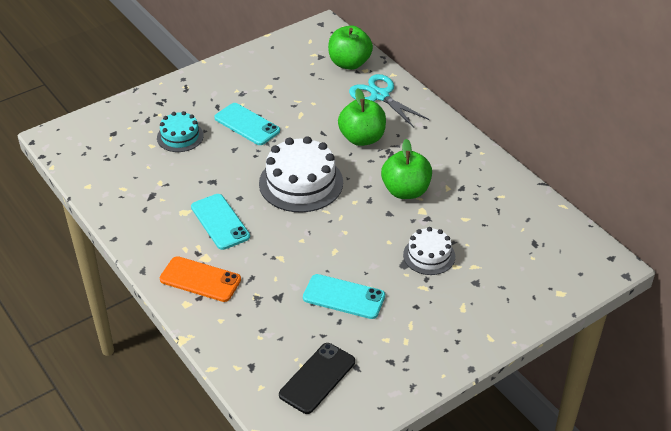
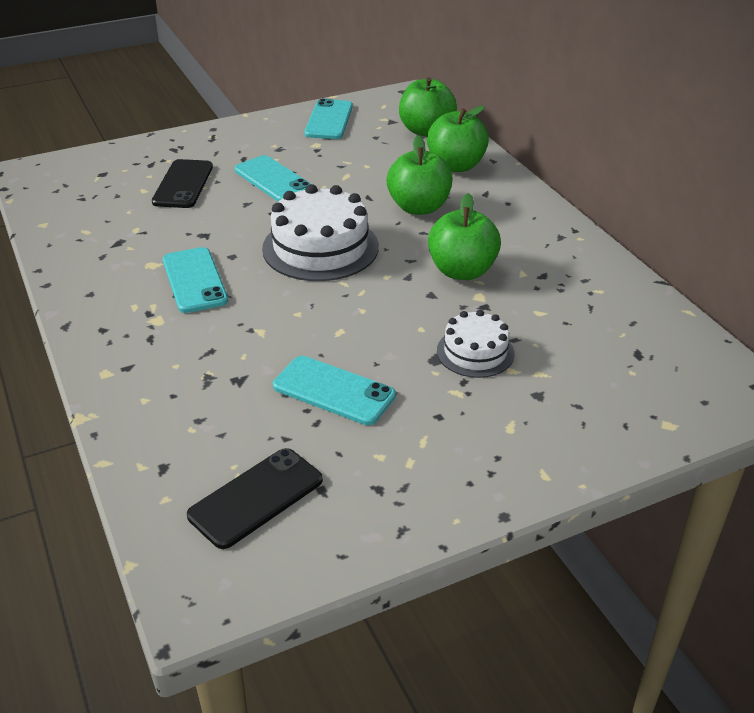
camera: 10 degrees right, 5 degrees down
(180, 136) = (183, 184): turquoise cake -> black phone
(200, 279) = (138, 345): orange phone -> none
(271, 60) = (329, 120): none -> turquoise phone
(380, 96) = (456, 166): turquoise scissors -> green apple

